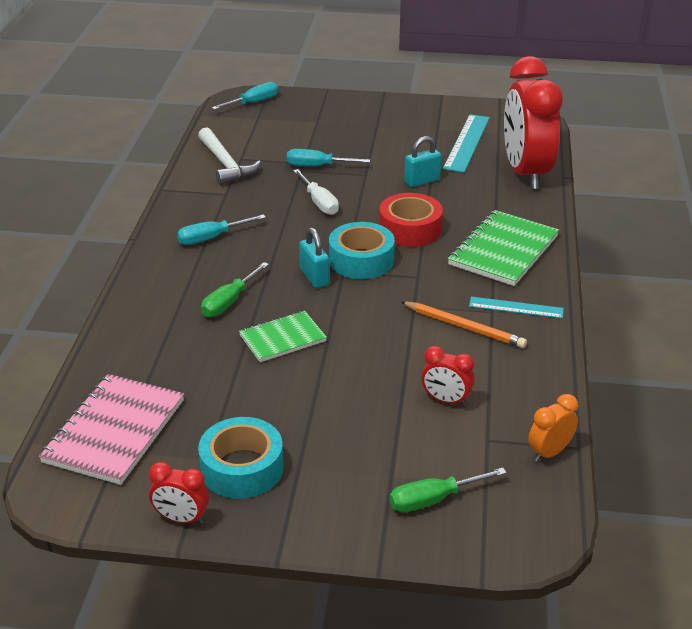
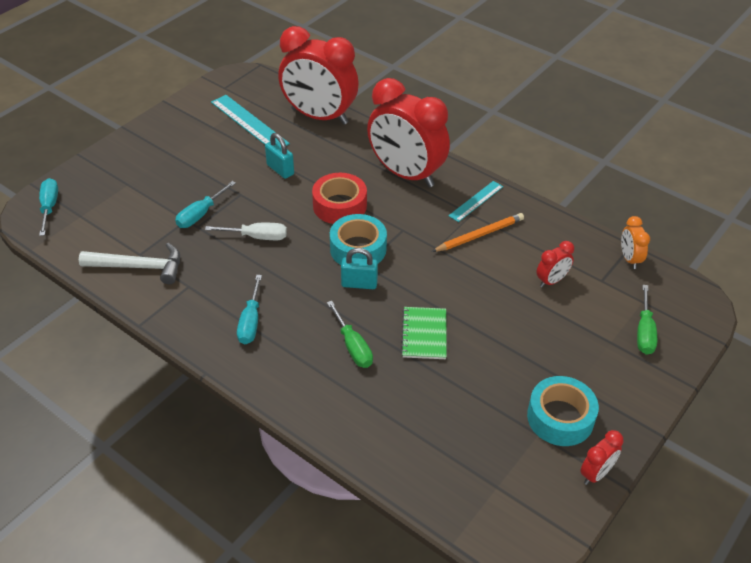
camera: 60 degrees left, 10 degrees up
(114, 431) = (472, 480): pink notebook -> none
(422, 181) = (280, 170): turquoise padlock -> turquoise padlock turned 45 degrees counterclockwise
(503, 250) = (406, 174): green notebook -> red clock

